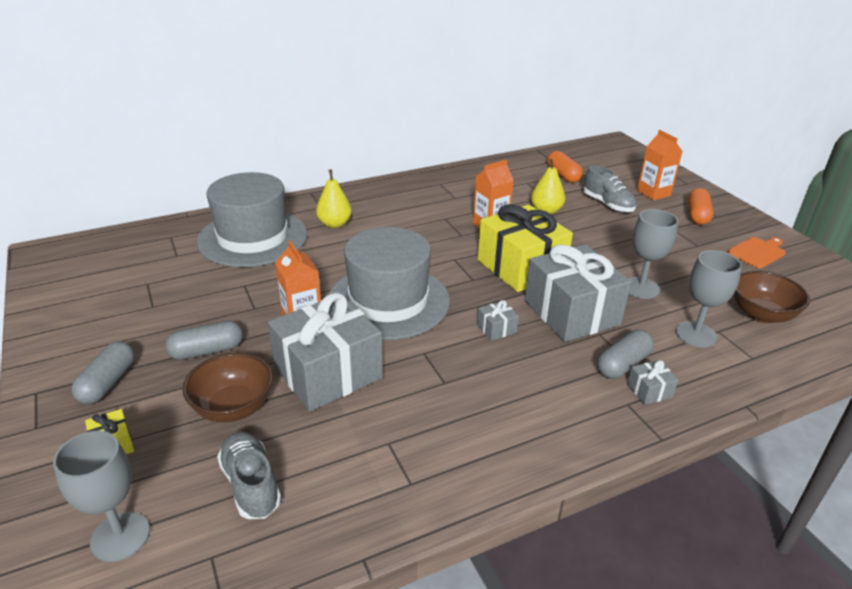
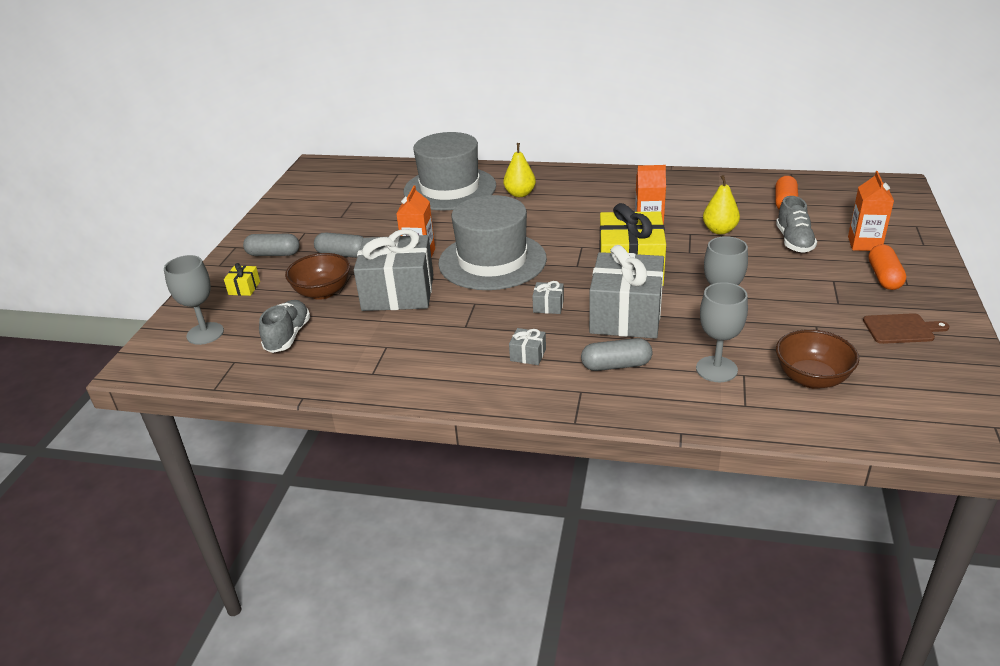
camera: 40 degrees right, 0 degrees up
(108, 383) = (273, 254): grey capsule -> grey capsule turned 45 degrees clockwise
(649, 391) = (611, 390): grey gift -> grey gift (528, 355)
(697, 215) = (884, 277): orange capsule -> orange capsule turned 45 degrees counterclockwise
(758, 252) = (901, 329): orange cutting board -> brown cutting board

